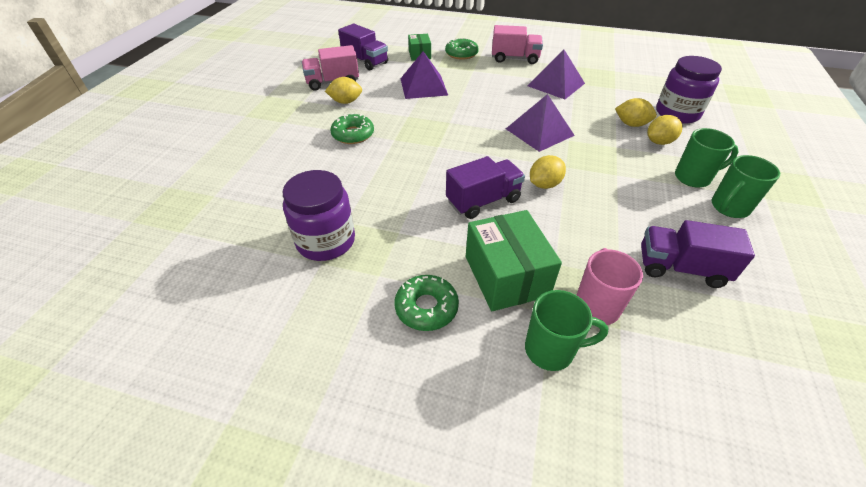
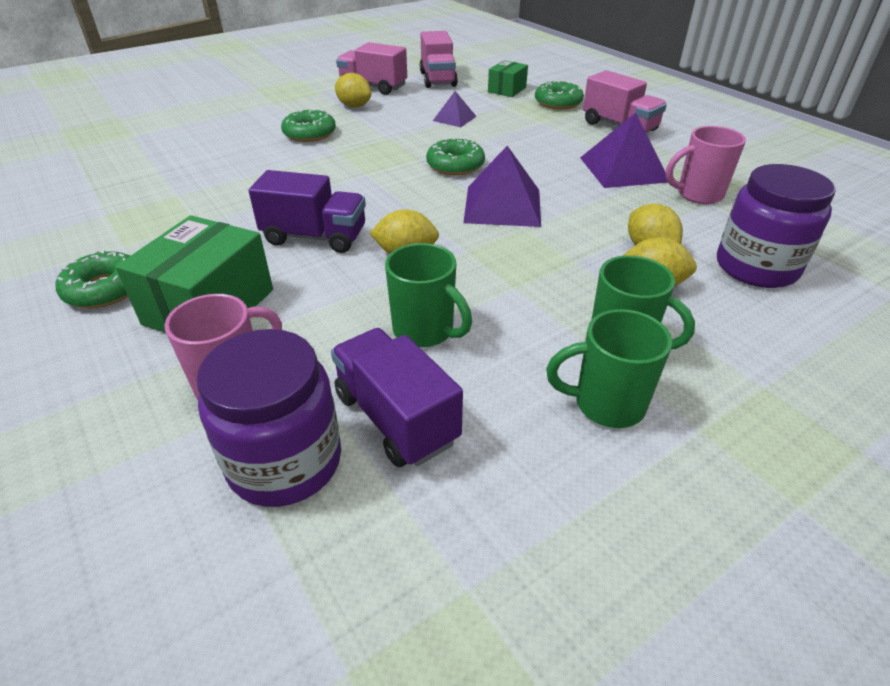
camera: 40 degrees right, 5 degrees down
(326, 241) = (137, 201): purple jar -> purple jar (285, 462)
(365, 61) = (438, 79): purple truck -> pink truck
(423, 86) = (454, 118): purple pyramid -> purple pyramid, size x0.56
(476, 118) = (455, 165): none -> green donut
(551, 350) = (122, 389): green mug -> green mug (425, 331)
(605, 85) = (697, 195): none -> pink mug

